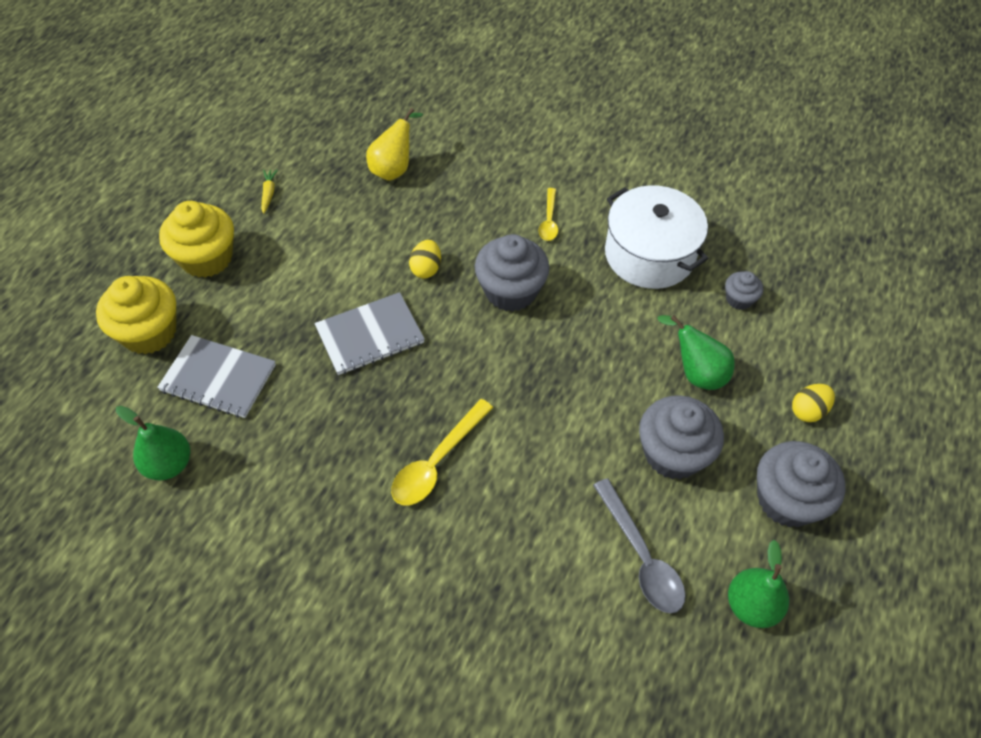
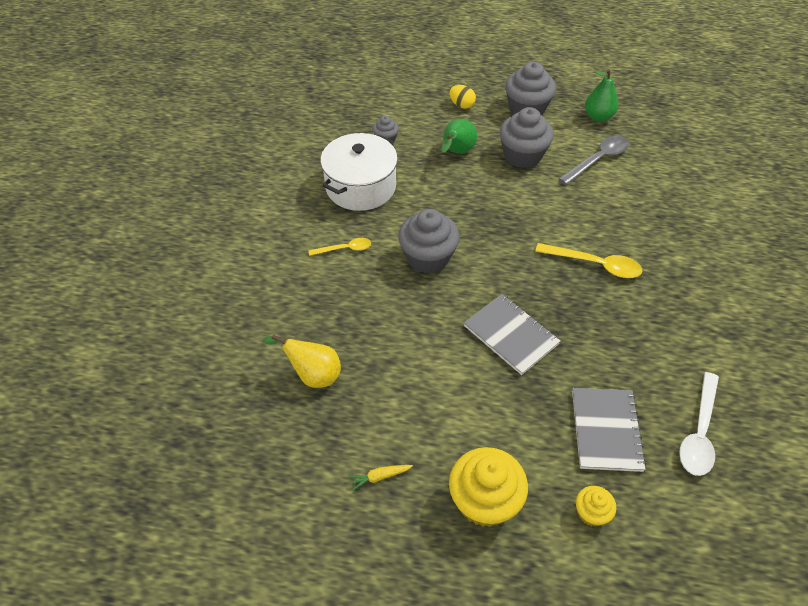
camera: 105 degrees left, 5 degrees down
(149, 332) = (591, 513): yellow cupcake -> yellow cupcake, size x0.51
(169, 464) = (699, 432): green pear -> white spoon
(426, 269) = (427, 316): yellow egg -> none

